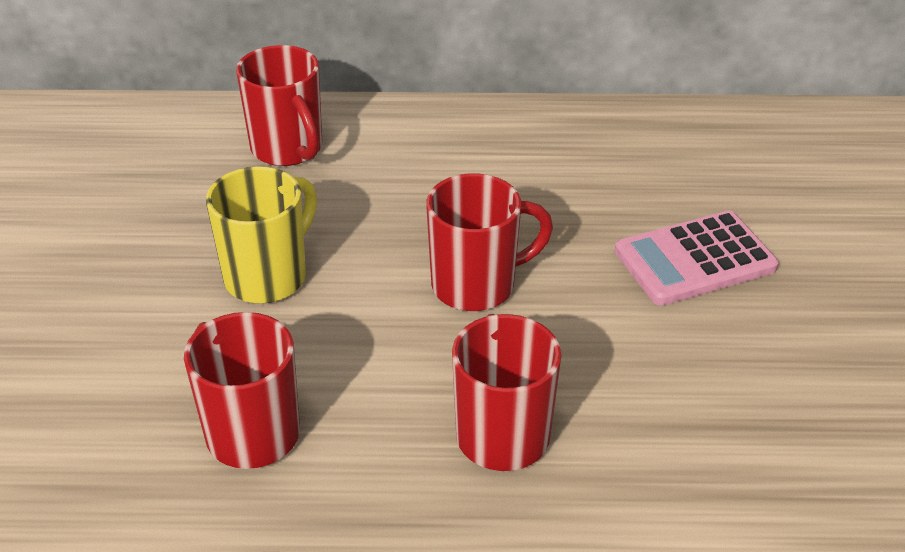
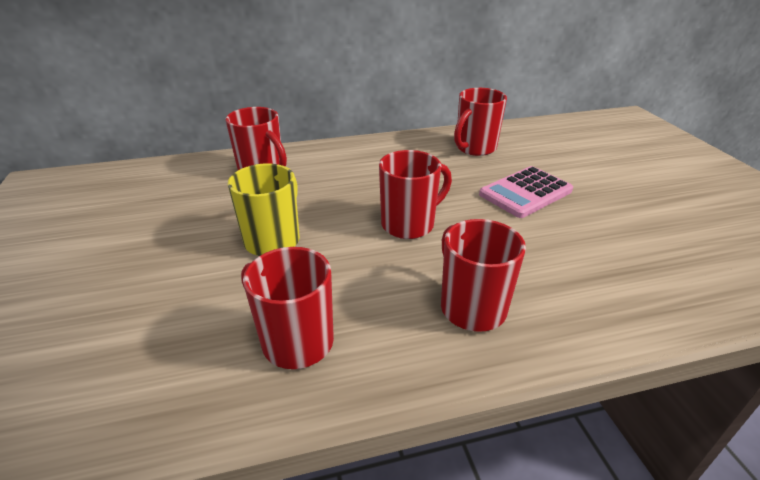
camera: 15 degrees left, 5 degrees down
(659, 154) = (474, 148): none -> red mug

